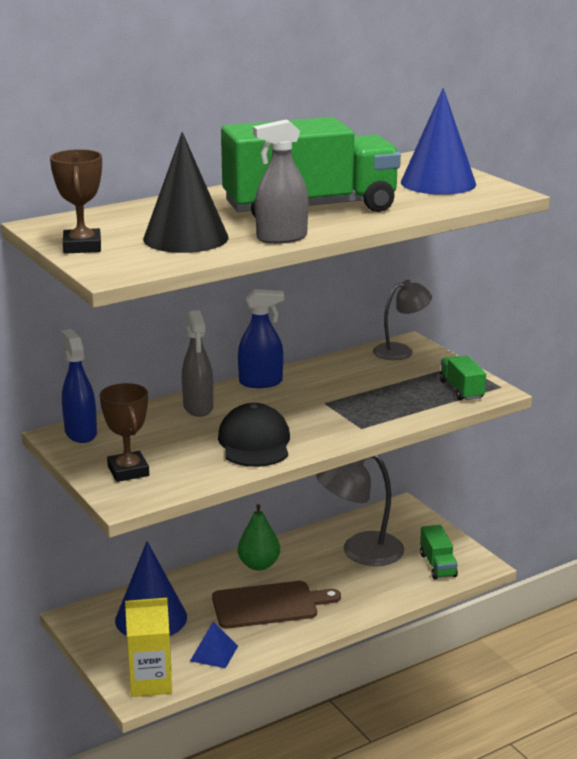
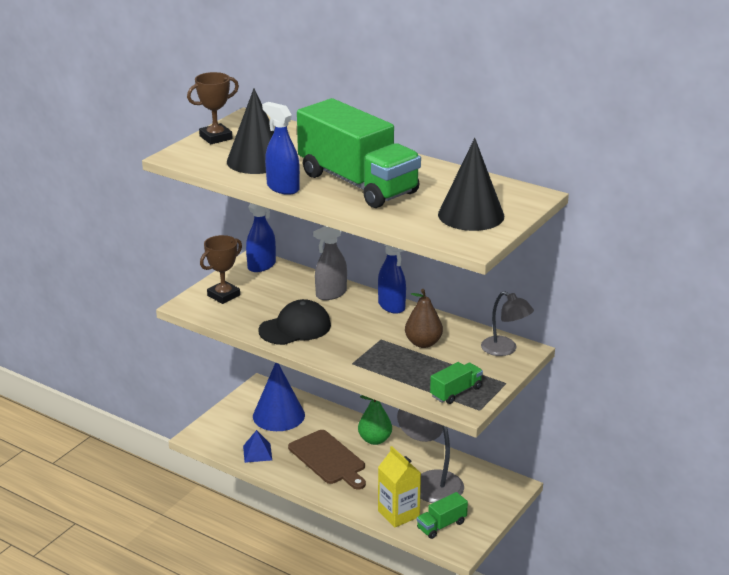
camera: 65 degrees right, 5 degrees up
(150, 682) = (211, 438): yellow carton -> yellow carton (398, 514)
(281, 238) = (283, 188): grey spray bottle -> blue spray bottle
(353, 384) = (423, 343): none -> brown pear
(438, 183) = (471, 215): blue cone -> black cone

